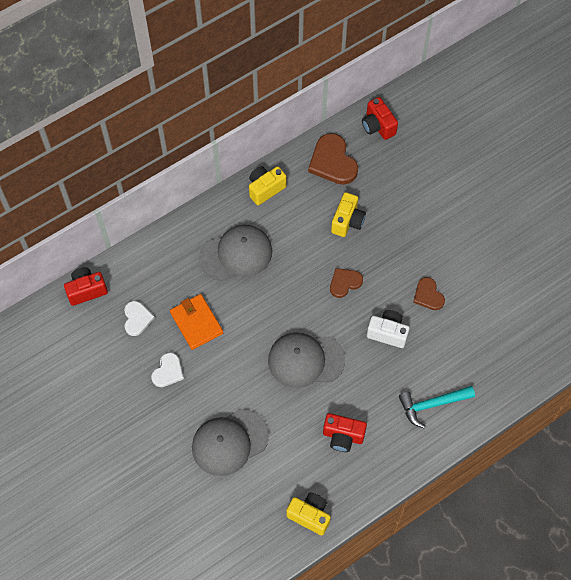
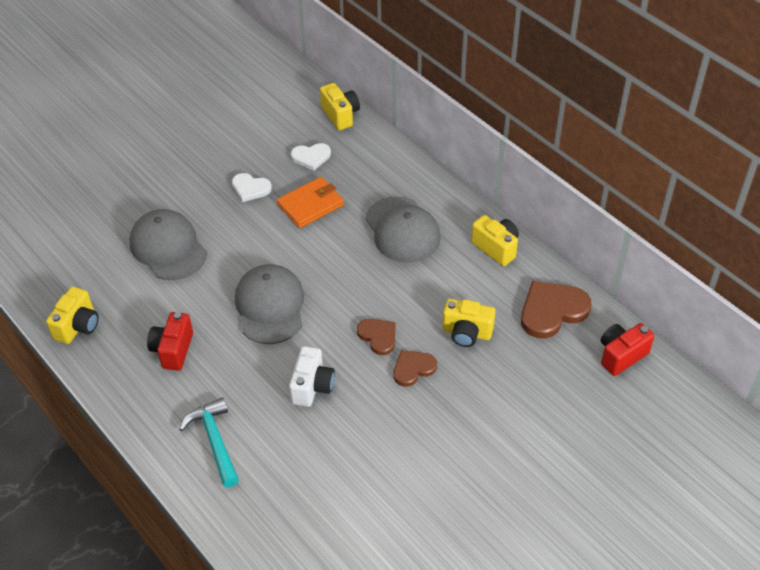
camera: 85 degrees right, 15 degrees down
(86, 290) = (340, 115): red camera -> yellow camera
(428, 295) = (371, 428): brown heart -> brown heart (413, 368)

